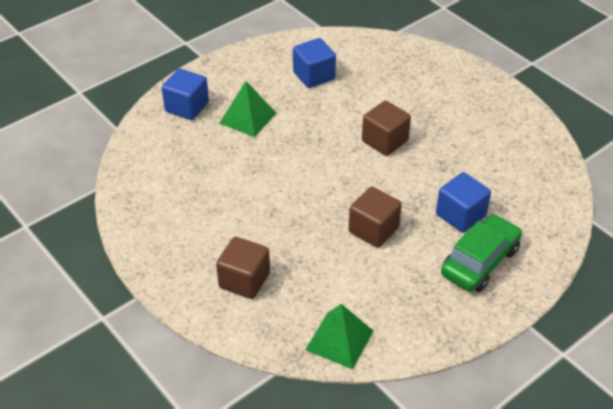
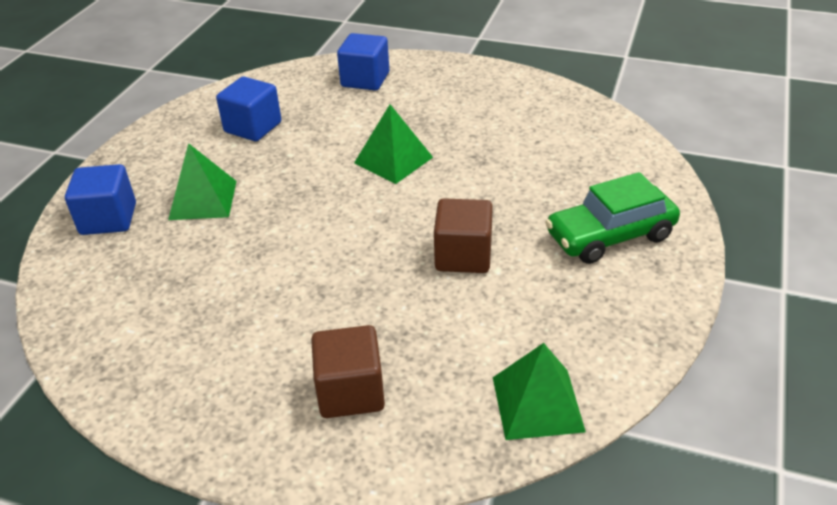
camera: 30 degrees left, 5 degrees down
(385, 141) = (393, 160): brown cube -> green pyramid
(460, 215) = (544, 198): blue cube -> blue cube (365, 80)
(480, 262) = (610, 236): green car -> green car turned 120 degrees counterclockwise

